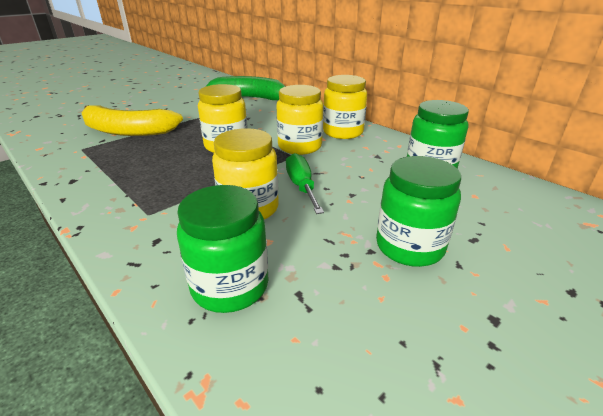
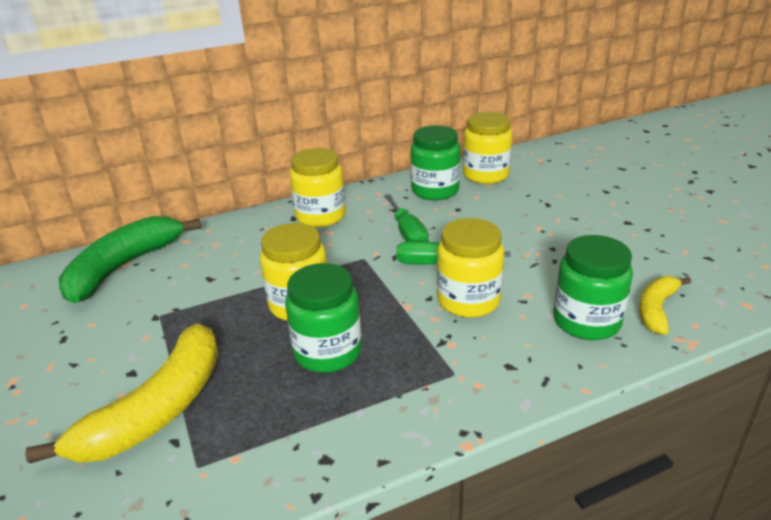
camera: 70 degrees left, 0 degrees up
(269, 353) = (656, 309): none -> yellow banana
(299, 146) = (340, 250): yellow jar -> yellow jar (485, 175)
(342, 167) = (407, 233): none -> green screwdriver
(409, 246) = (551, 231): green jar -> green jar (328, 352)

